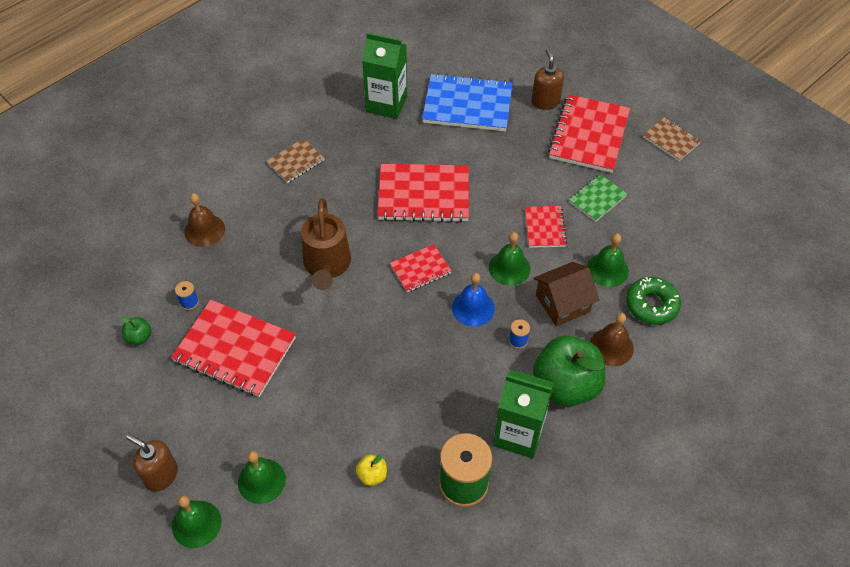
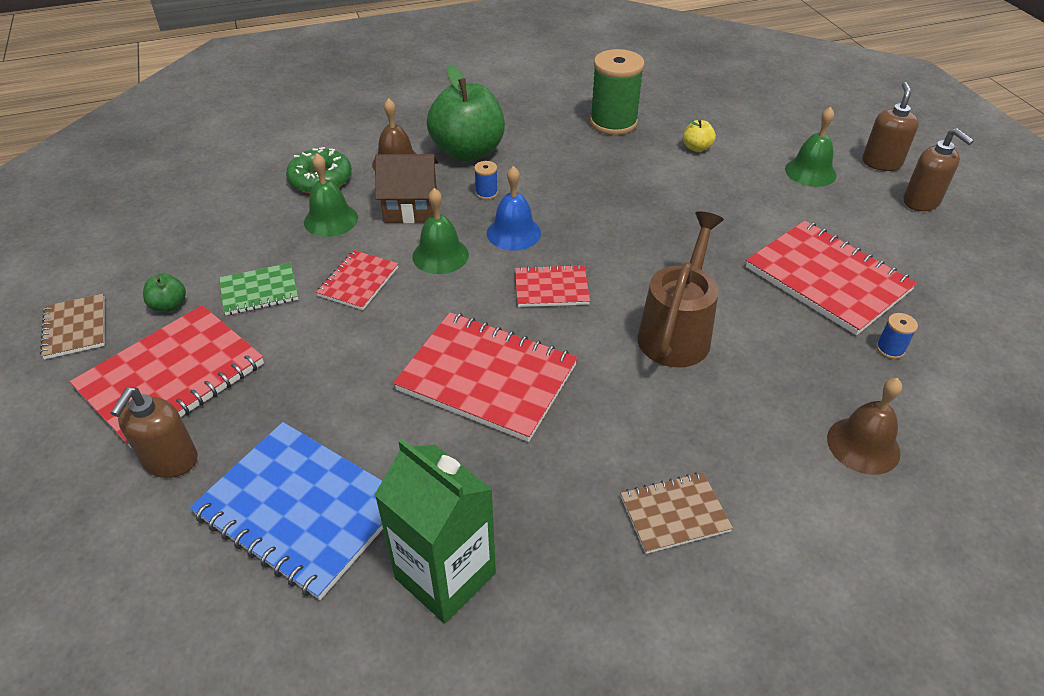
camera: 155 degrees left, 10 degrees down
(139, 337) = (963, 330): green apple -> green apple (169, 305)
(196, 524) = (881, 163): green bell -> brown soap dispenser
(518, 434) = (540, 136): green carton -> none

